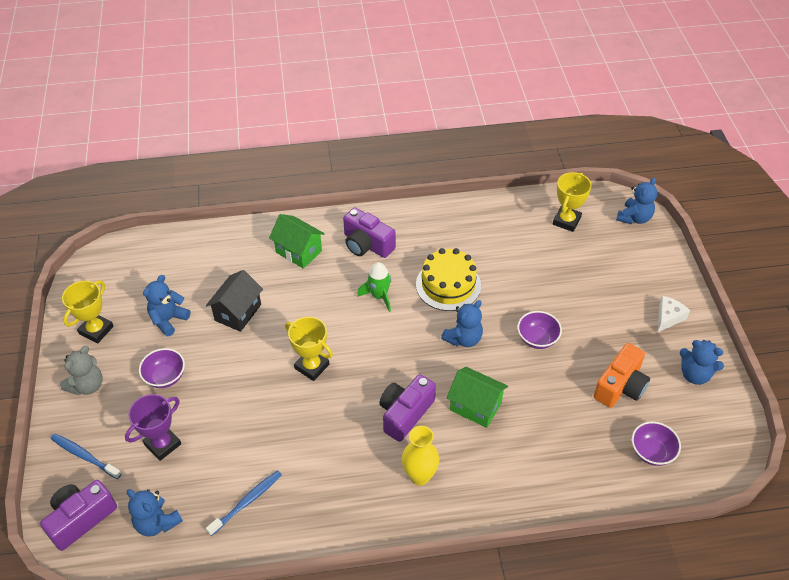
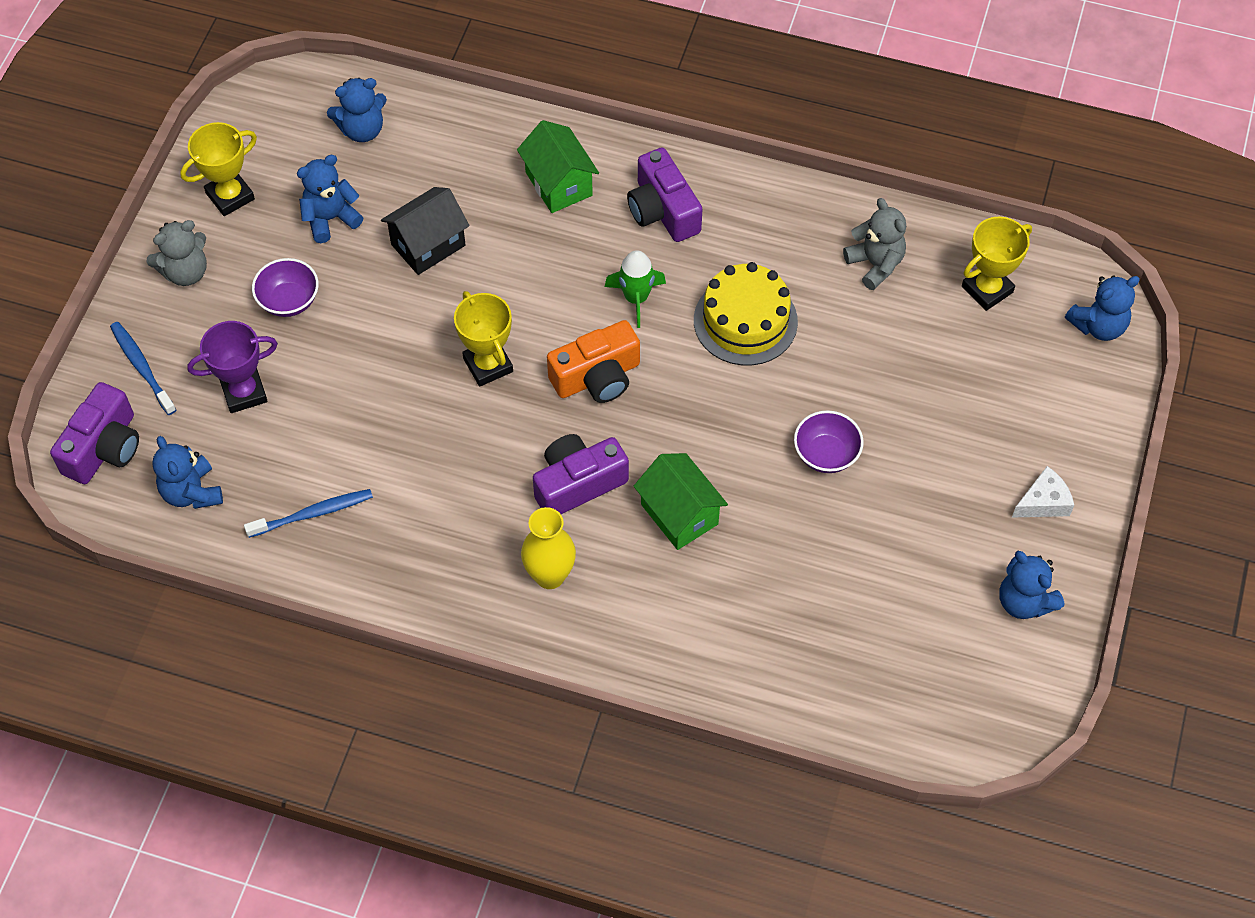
camera: 25 degrees right, 10 degrees up
(81, 519) = (104, 448): purple camera -> purple camera turned 135 degrees clockwise
(463, 338) = (720, 410): blue teddy bear -> blue teddy bear (362, 130)
(500, 230) = (875, 264): none -> grey teddy bear
(620, 386) = (902, 572): orange camera -> orange camera (597, 377)
(652, 452) = (886, 681): purple bowl -> none

